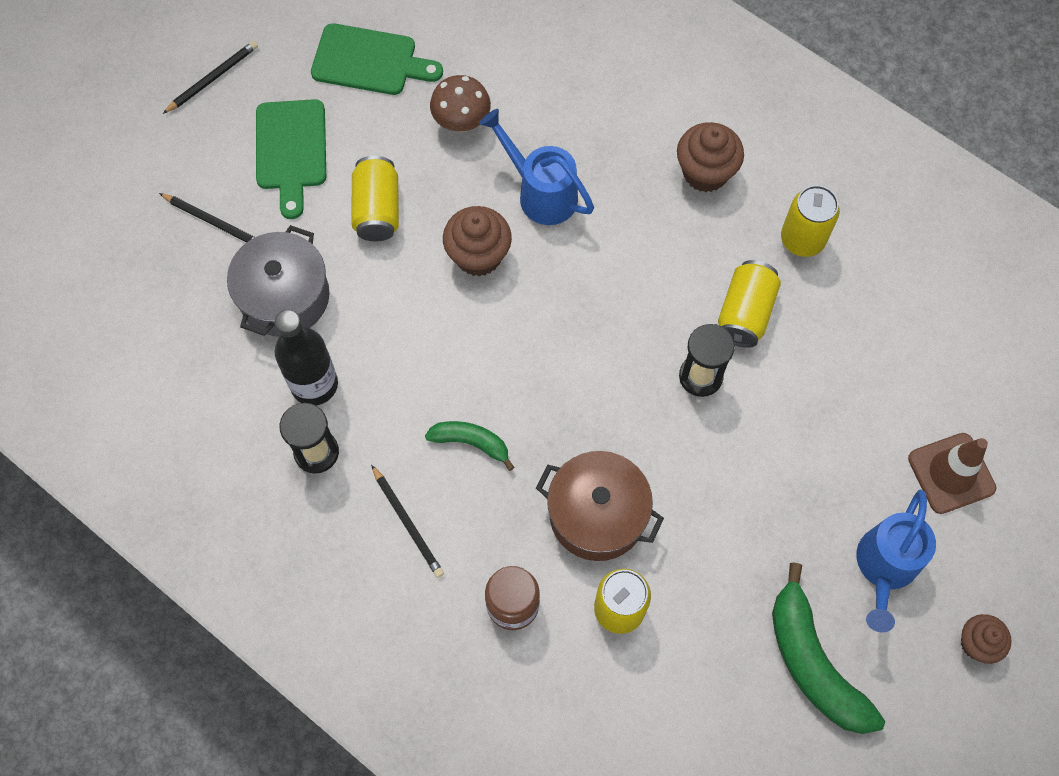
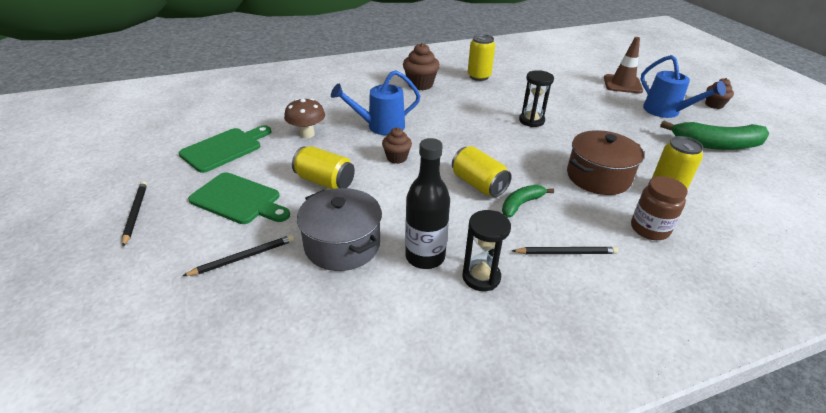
camera: 60 degrees left, 30 degrees down
(478, 256) = (396, 158): brown cupcake -> brown cupcake, size x0.64
(745, 313) = (505, 99): yellow can -> yellow can (478, 184)

